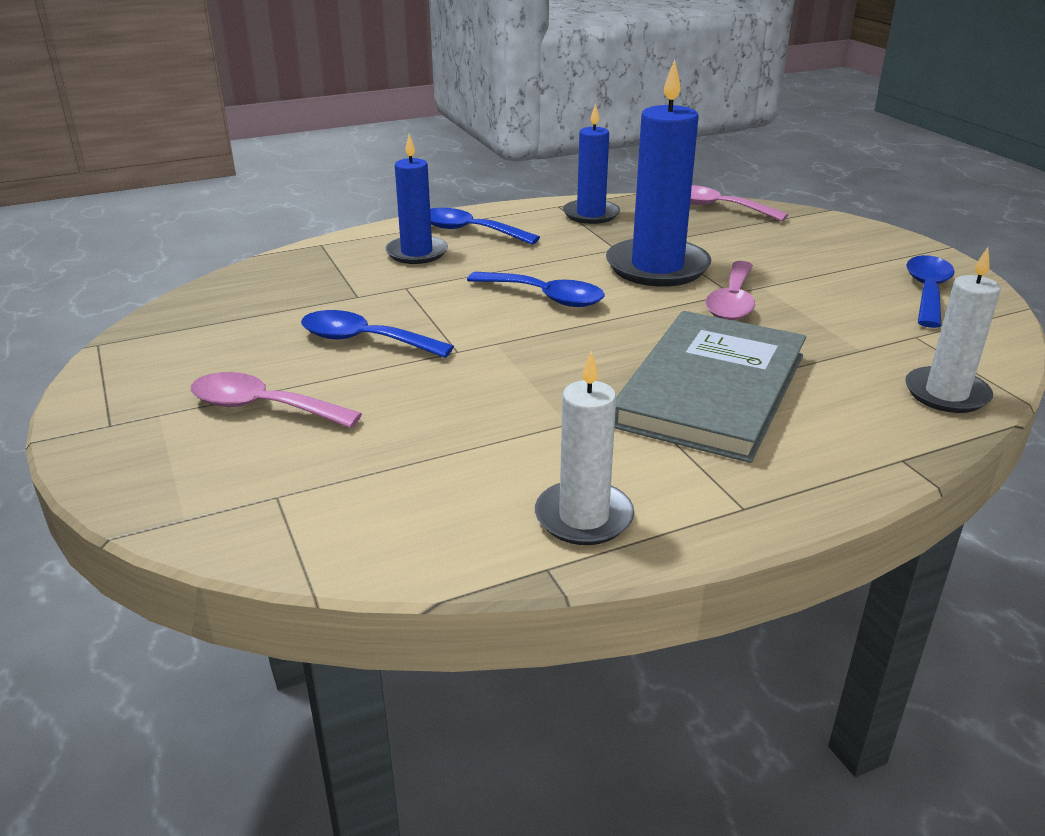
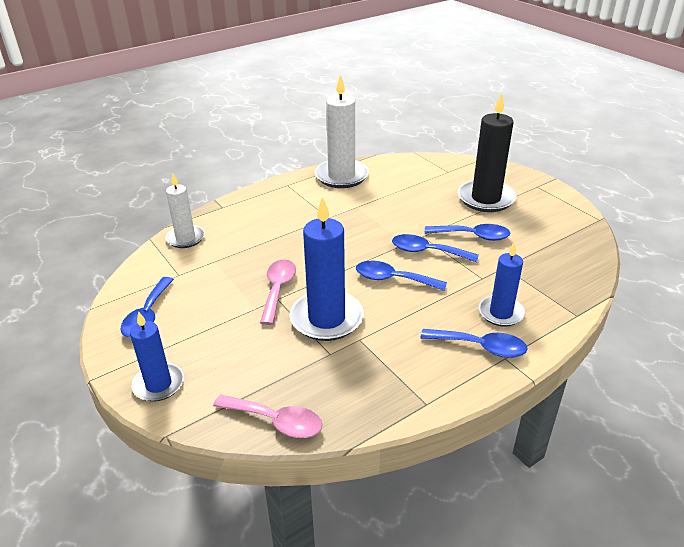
camera: 170 degrees right, 5 degrees up
(262, 407) = (486, 199): pink spoon -> black candle
(466, 326) = (427, 251): none -> blue spoon
(584, 517) = (341, 176): white candle -> white candle, size x1.62
(591, 214) = (391, 389): blue candle -> blue candle (158, 384)
(711, 390) = (295, 228): grey book -> none

